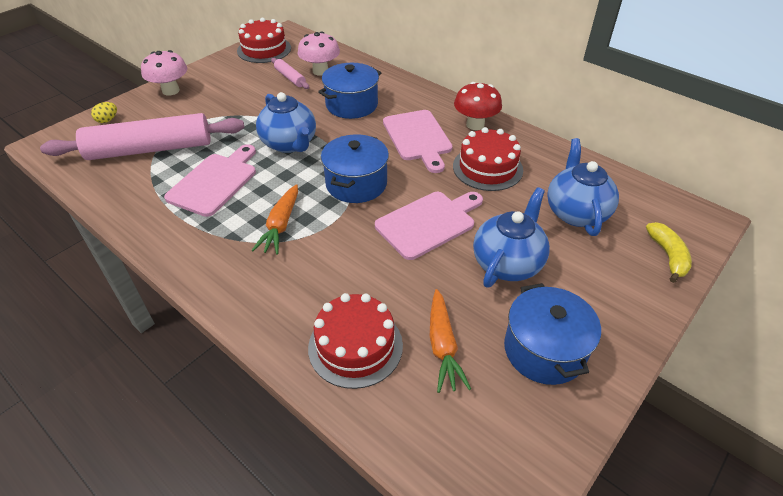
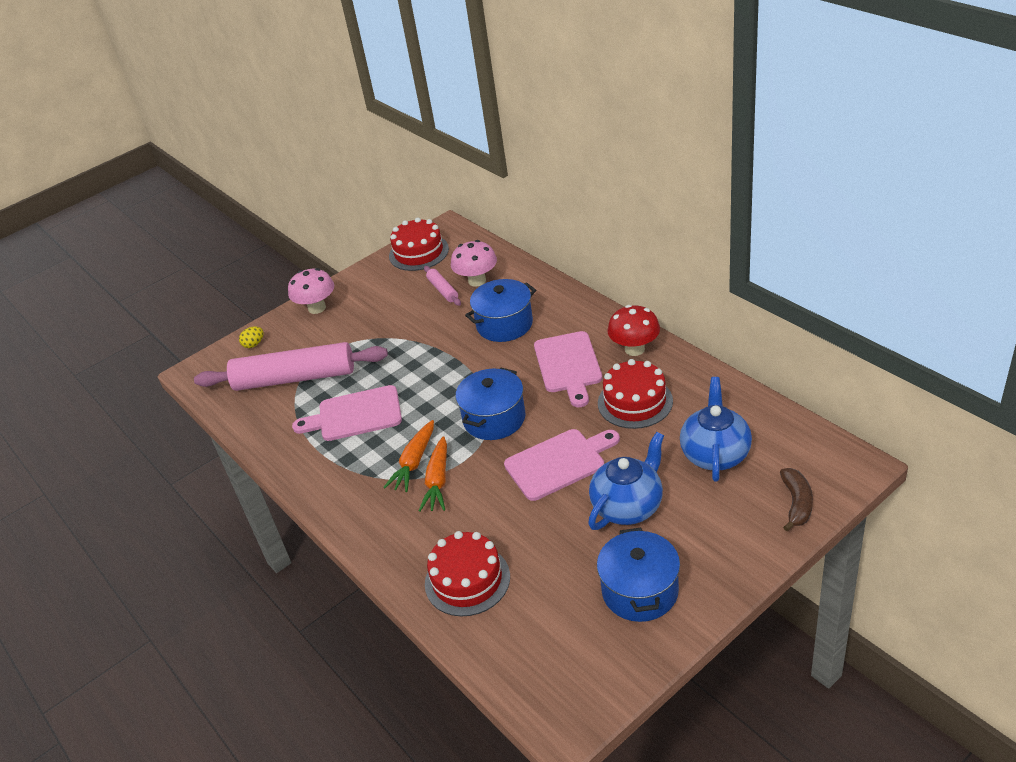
camera: 15 degrees right, 5 degrees down
(215, 182) = (355, 415): pink cutting board -> pink cutting board turned 135 degrees counterclockwise
(290, 144) = (433, 372): blue teapot -> none
(443, 346) = (546, 583): orange carrot -> orange carrot (438, 481)
(668, 256) = (796, 503): yellow banana -> brown banana

